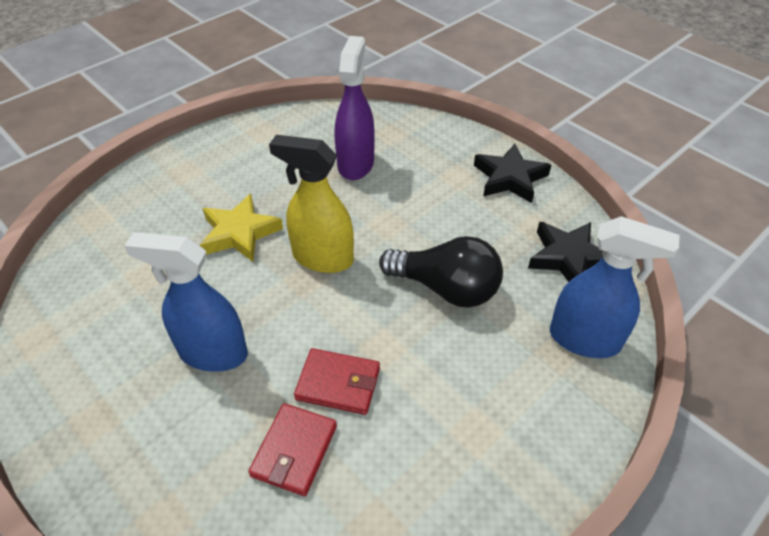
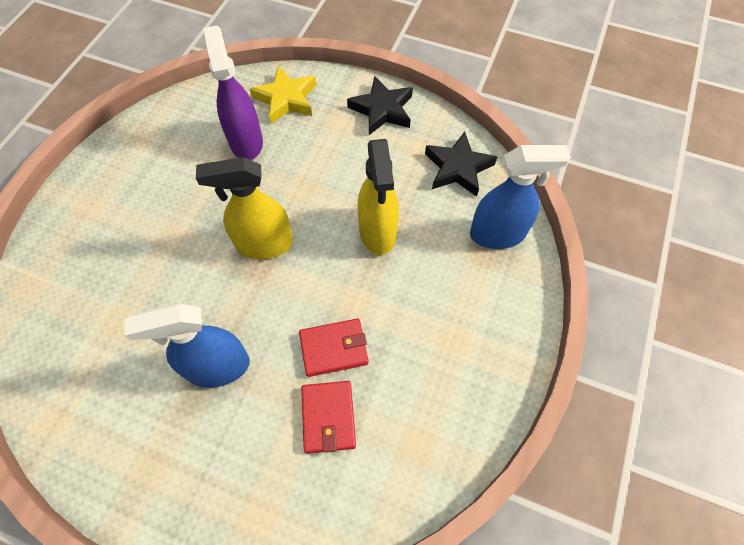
camera: 25 degrees left, 15 degrees up
(239, 233) = (178, 248): yellow star -> yellow star (286, 99)
(446, 288) = (377, 232): black light bulb -> yellow spray bottle

